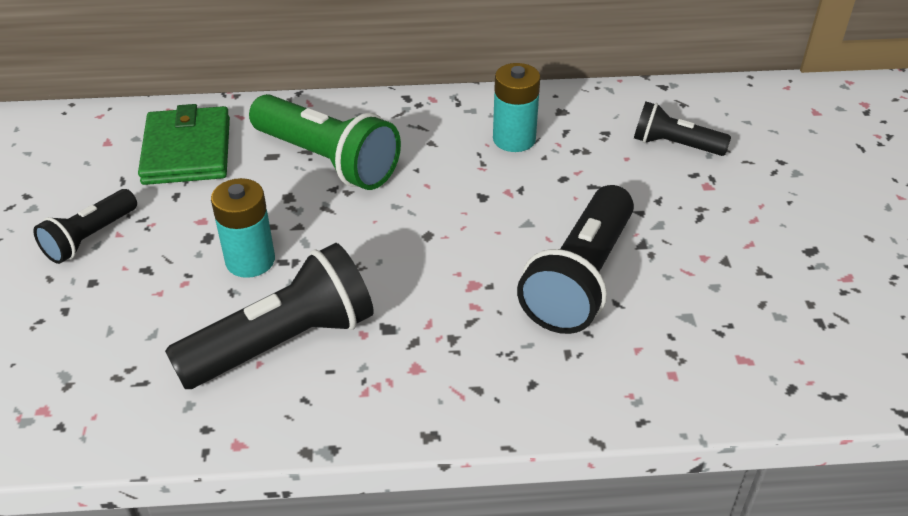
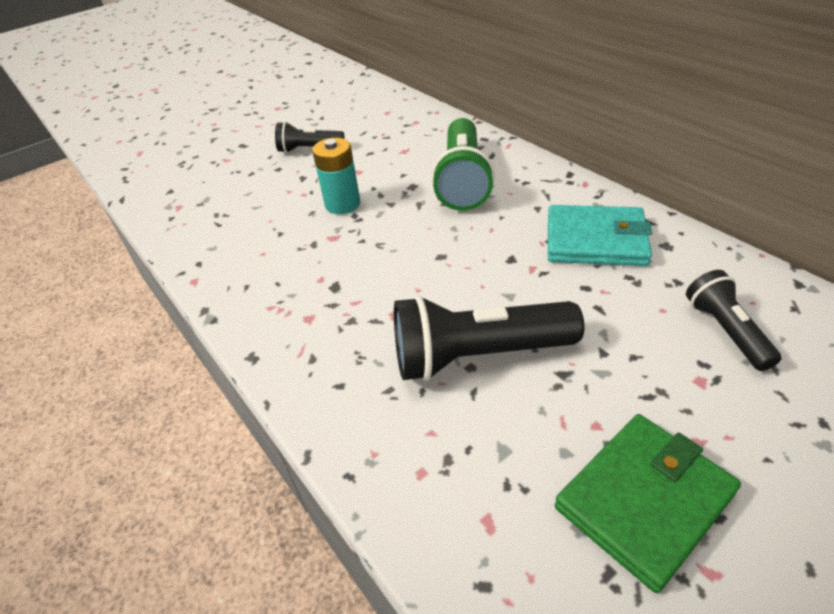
camera: 60 degrees right, 0 degrees up
(187, 151) = (410, 135): green wallet -> green wallet (643, 500)
(282, 343) = (285, 252): black flashlight -> none
(514, 139) = (595, 240): turquoise battery -> turquoise wallet

